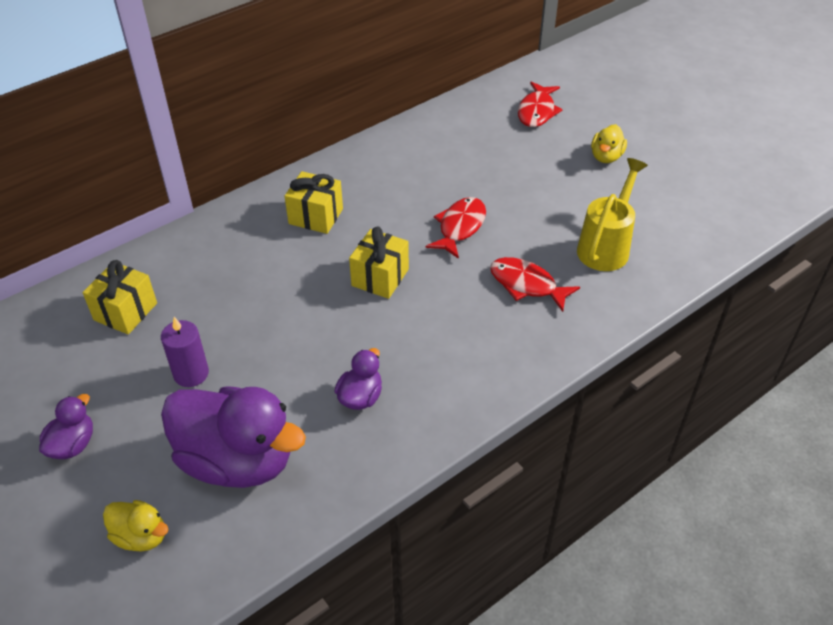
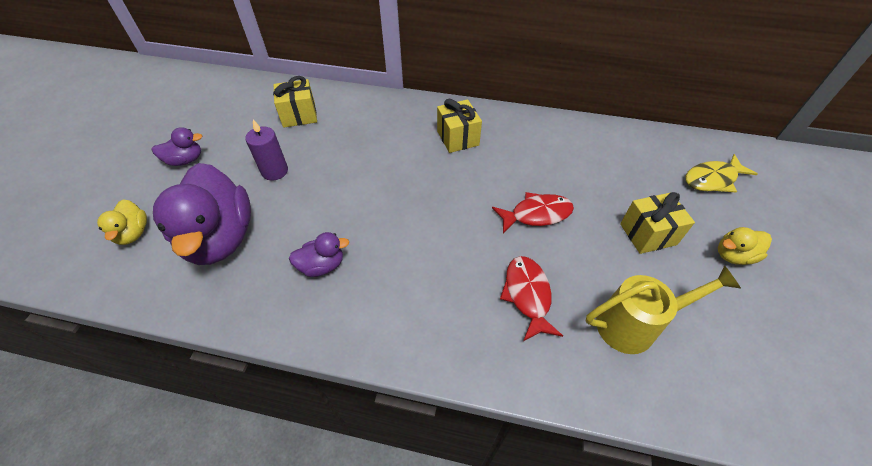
camera: 50 degrees right, 5 degrees up
(380, 277) = (440, 203): yellow gift -> yellow gift (648, 234)
(537, 111) = (712, 179): red fish -> yellow fish

